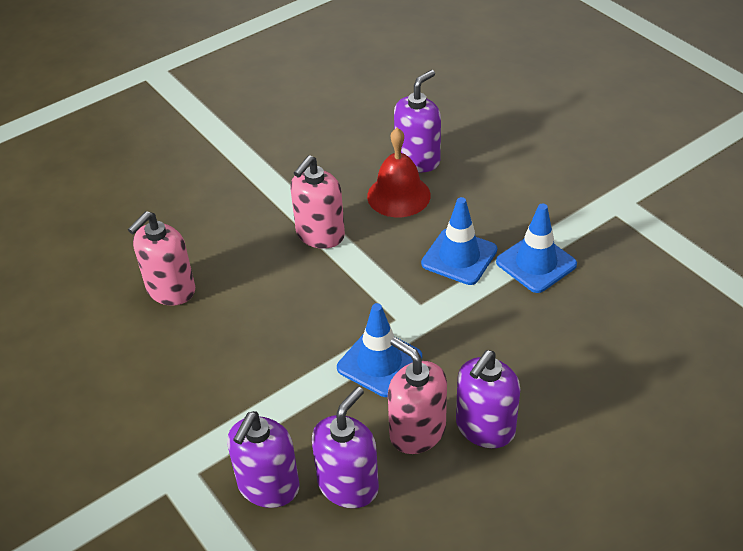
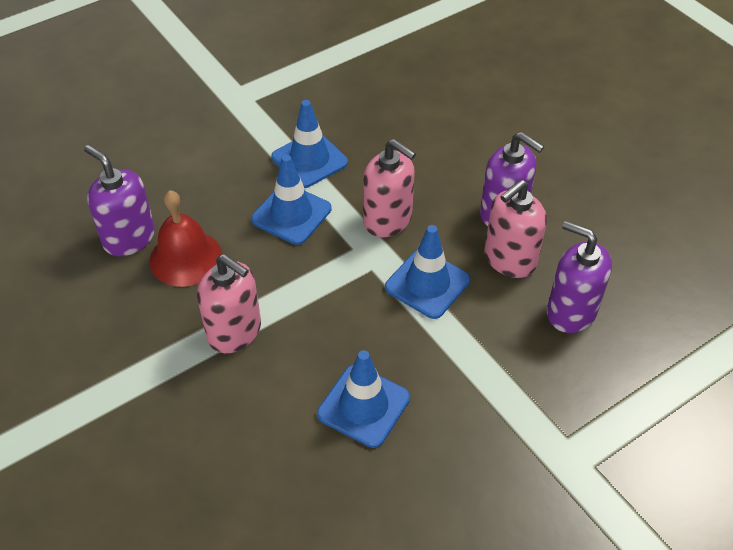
camera: 90 degrees left, 5 degrees up
(170, 290) = (303, 487): pink soap dispenser -> pink soap dispenser (388, 220)
(242, 322) = (363, 406): none -> blue traffic cone
(268, 486) = (578, 375): purple soap dispenser -> none

